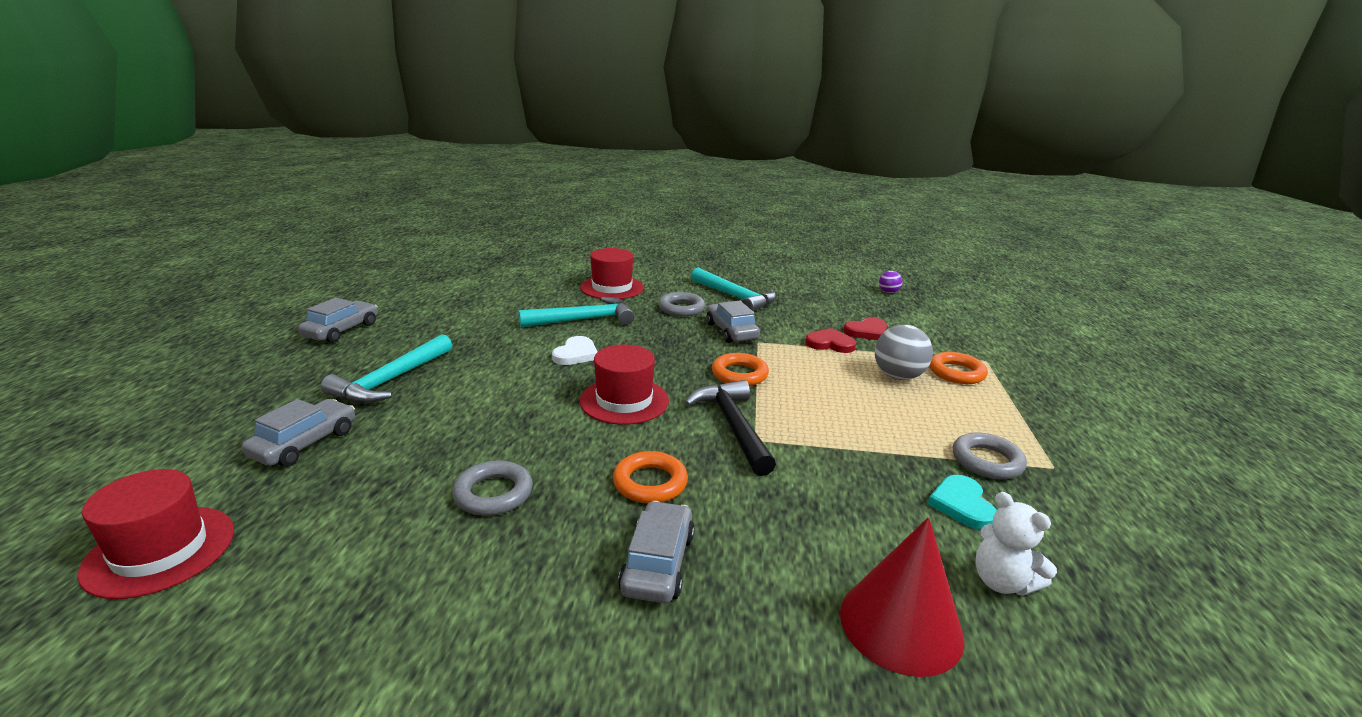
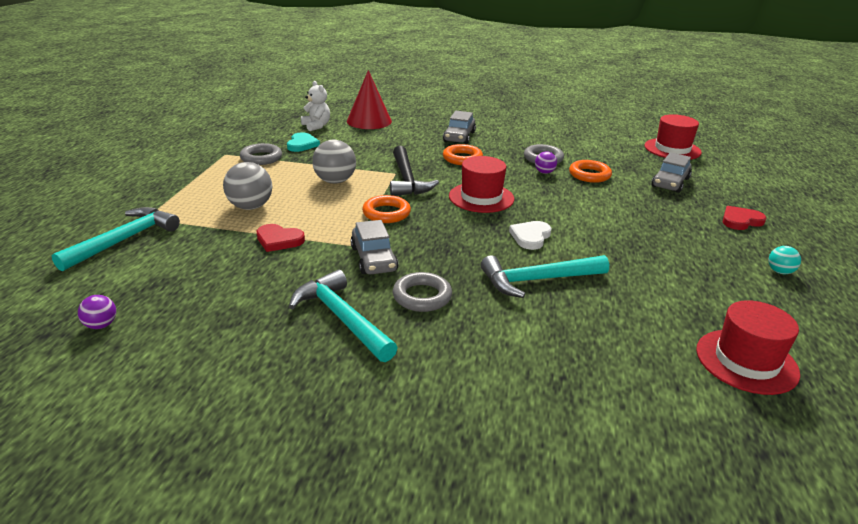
camera: 175 degrees left, 5 degrees up
(341, 330) = (780, 272): grey car -> turquoise ball
(390, 380) = (666, 218): turquoise hammer -> turquoise hammer (124, 240)
(510, 455) = (544, 172): none -> purple ball
(612, 288) = (518, 344): red hat -> red hat (746, 361)
(833, 418) = (335, 181): none -> grey ball
(867, 332) = (222, 254): red heart -> red heart (741, 221)
(956, 373) = (194, 208): orange ring -> orange ring (589, 175)

